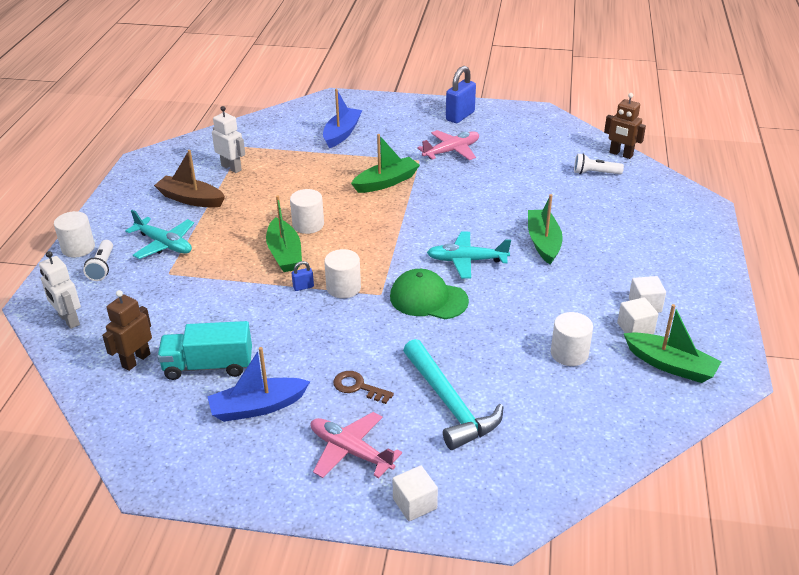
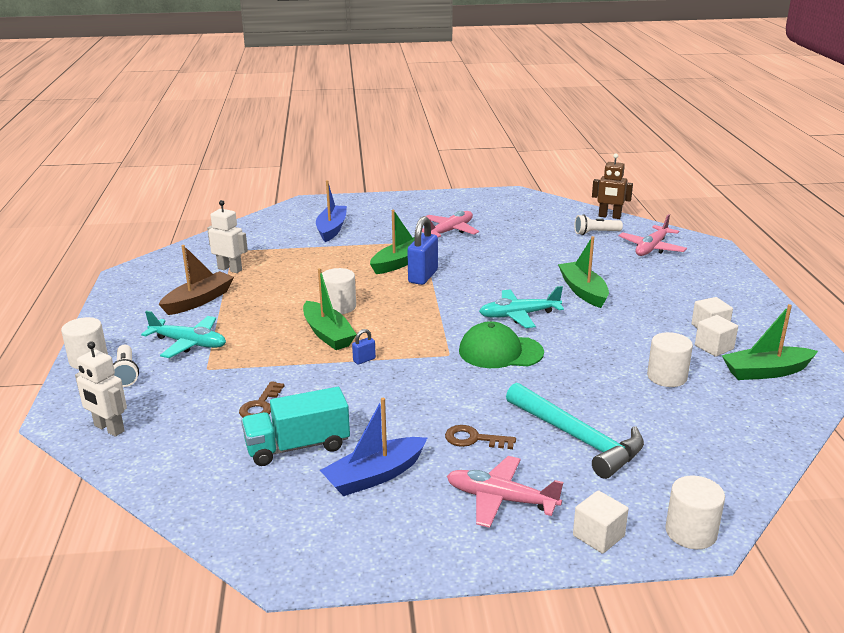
camera: 15 degrees left, 10 degrees down
(136, 360) = (209, 454): brown robot -> none
(191, 199) = (199, 300): brown boat -> brown boat turned 120 degrees clockwise
(196, 319) = (261, 405): none -> brown key
(343, 288) = (407, 355): white cylinder -> white cylinder (691, 532)
(460, 116) = (441, 204): blue padlock -> blue padlock (423, 276)
(642, 200) = (651, 248): none -> pink plane
(670, 365) = (766, 372): green boat -> green boat turned 150 degrees clockwise

